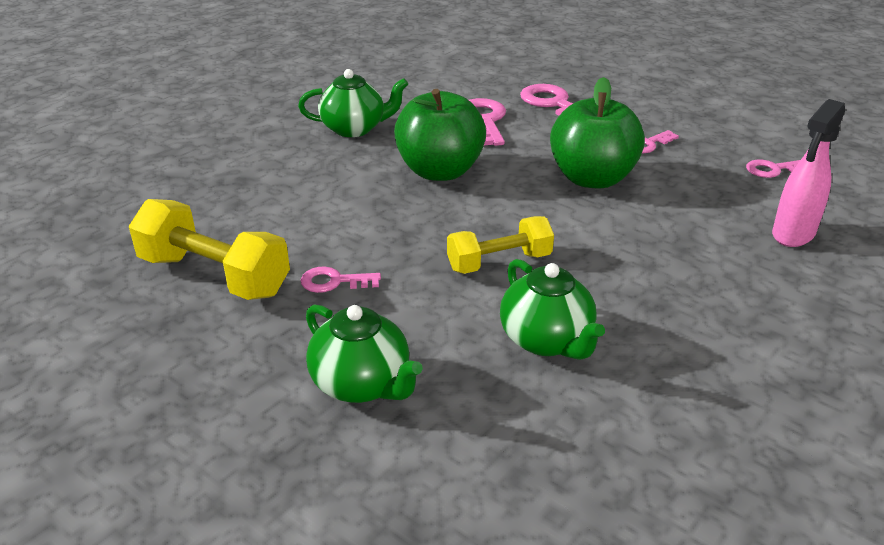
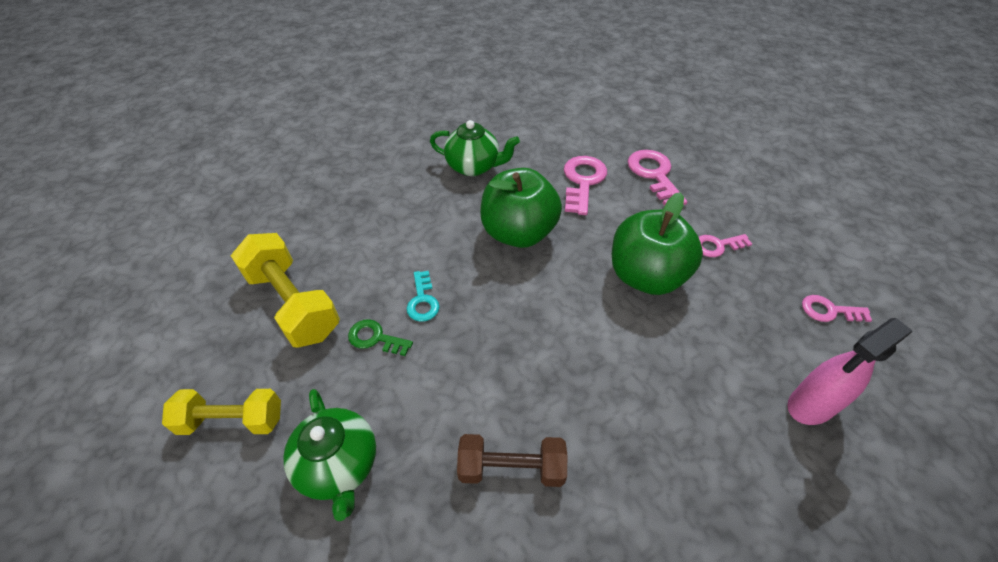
camera: 20 degrees right, 15 degrees up
(334, 282) = (375, 338): pink key -> green key
(368, 242) = (422, 301): none -> turquoise key
(499, 262) = (516, 357): yellow dumbbell -> yellow dumbbell (232, 420)
(547, 340) = (511, 468): green teapot -> brown dumbbell

